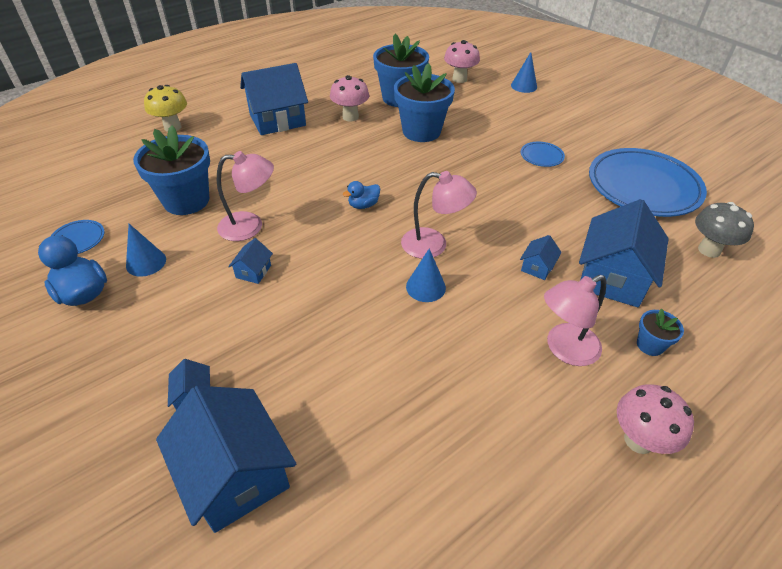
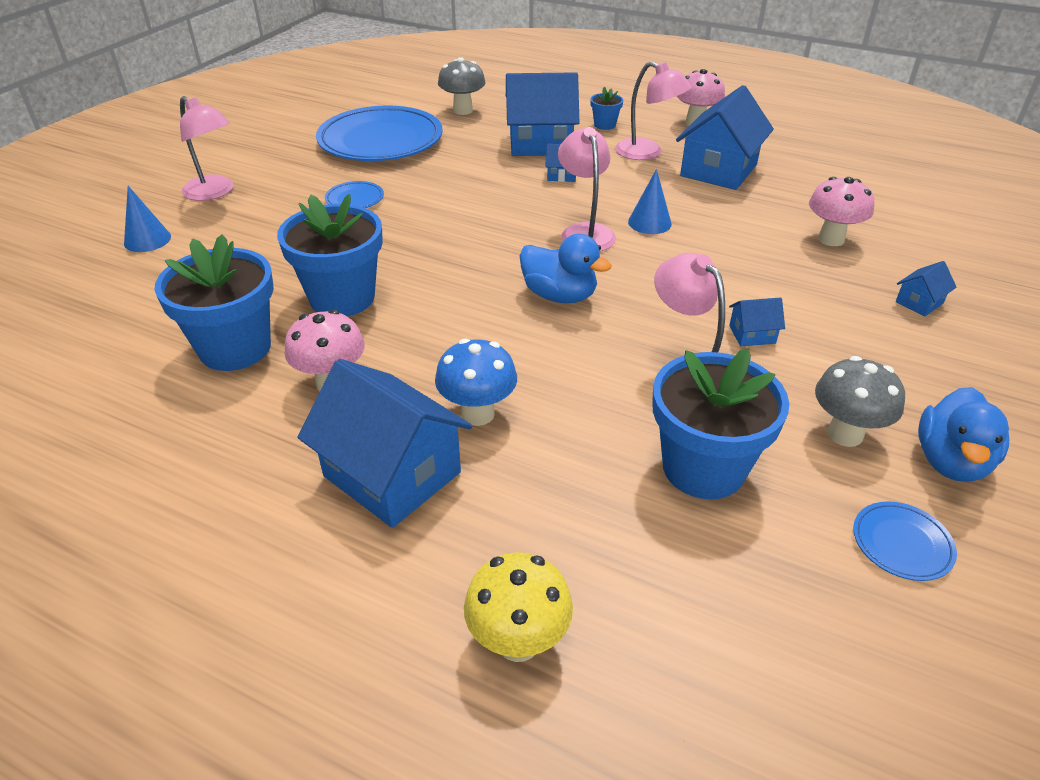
camera: 115 degrees left, 5 degrees down
(146, 262) = (845, 434): blue cone -> grey mushroom
(236, 474) = (934, 253): blue house -> blue house (718, 170)
(291, 149) = (477, 414): none -> blue mushroom
(363, 205) = (559, 296): blue duck -> blue duck, size x1.68
(459, 79) = (136, 303): pink mushroom -> pink mushroom (831, 239)
(575, 110) = (214, 192): none -> pink lamp

